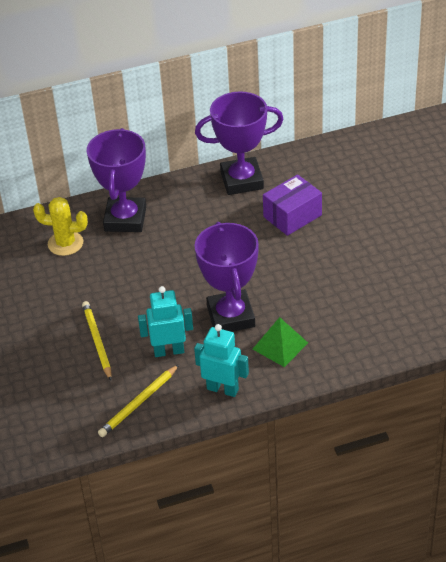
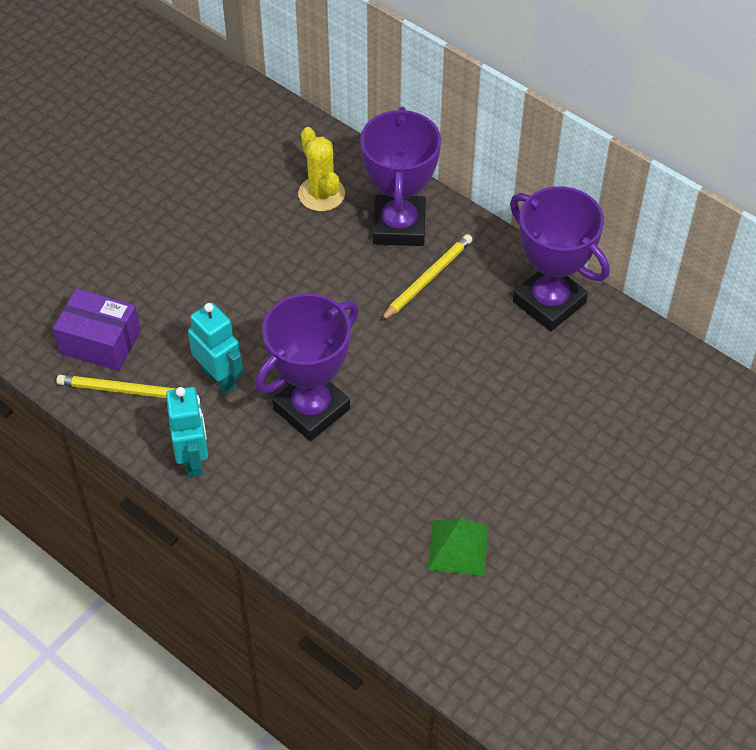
camera: 55 degrees right, 10 degrees up
(97, 341) = (192, 304): yellow pencil -> yellow pencil (427, 279)
(125, 219) = (399, 226): purple trophy -> purple trophy turned 60 degrees counterclockwise
(280, 345) = (296, 482): green pyramid -> green pyramid (458, 547)
(292, 216) = (525, 385): purple box -> purple box (100, 342)

